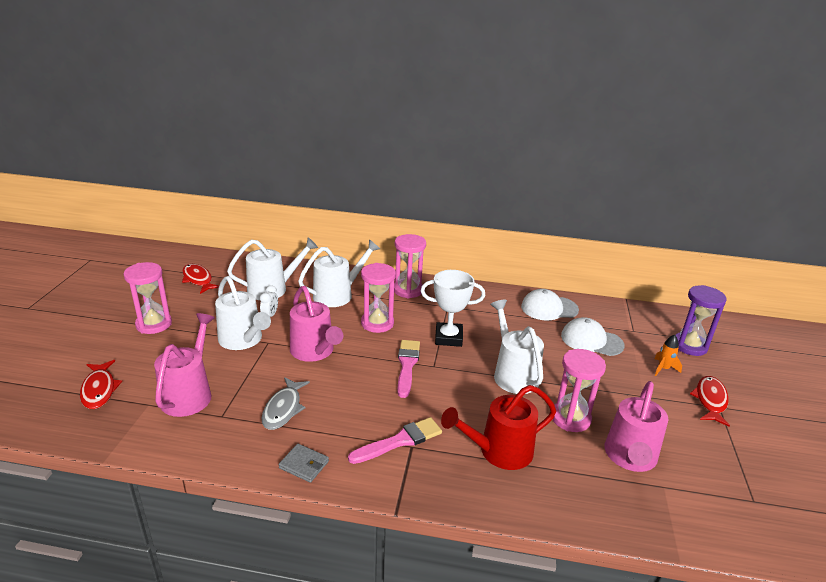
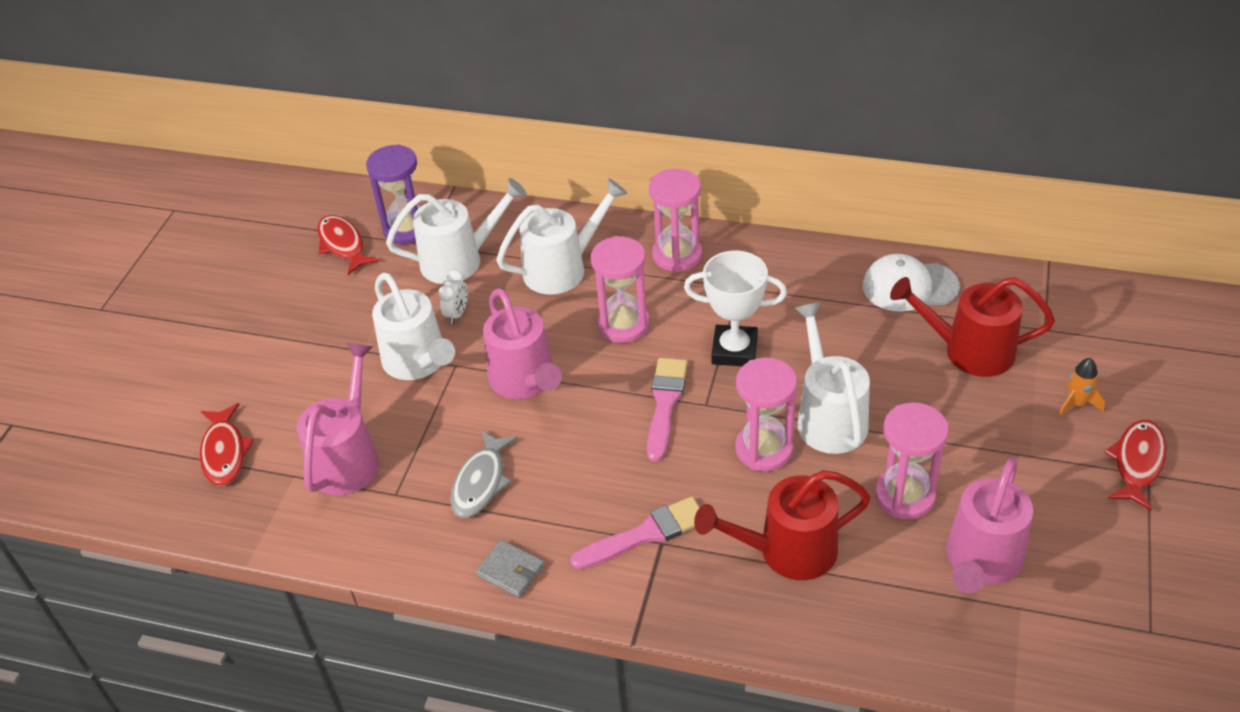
camera: 10 degrees right, 15 degrees up
(154, 324) = (285, 335): pink hourglass -> pink hourglass (764, 449)
(591, 340) = (968, 351): white cap -> red watering can
(689, 346) = (1134, 358): purple hourglass -> purple hourglass (407, 229)

